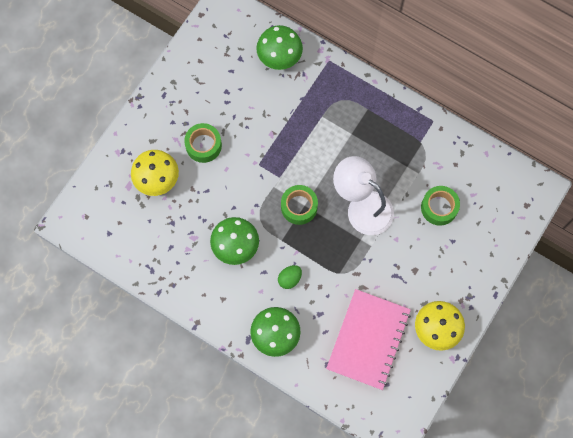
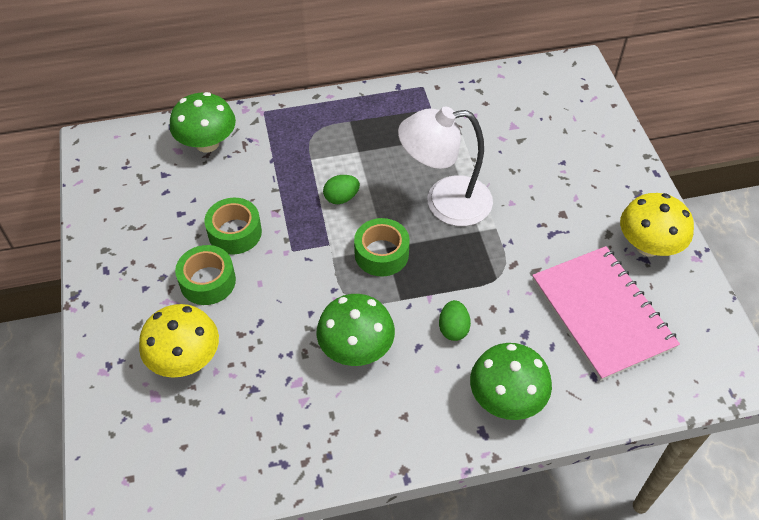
camera: 45 degrees left, 20 degrees down
(313, 155) = (341, 198): none -> green egg
(439, 207) = (516, 146): green tape -> green tape (235, 232)

